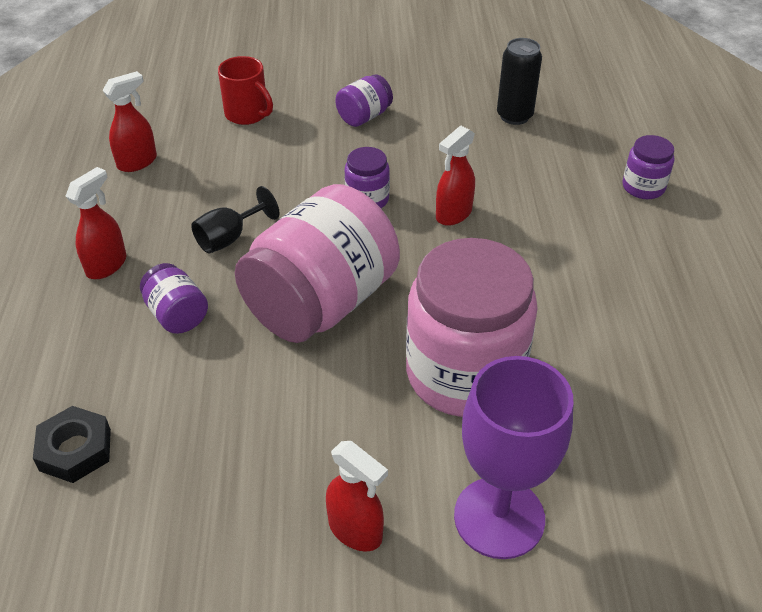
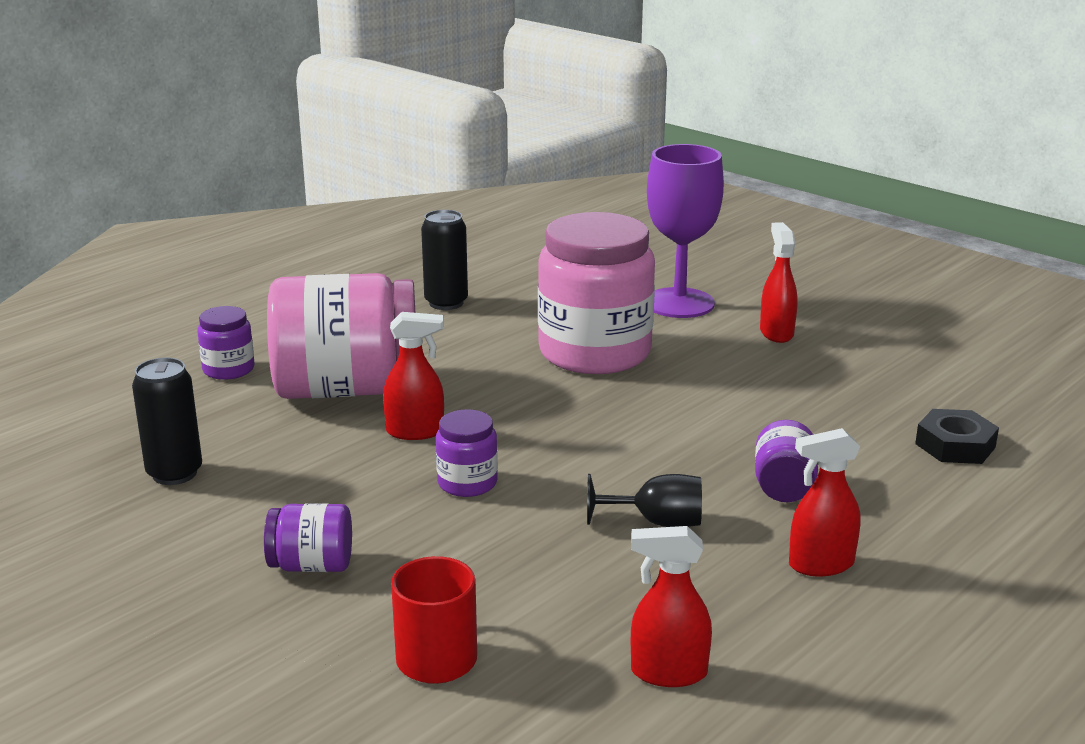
camera: 135 degrees left, 20 degrees down
(321, 303) = (639, 434): pink jar -> pink jar (347, 389)
(666, 355) = (446, 303): none -> black can

